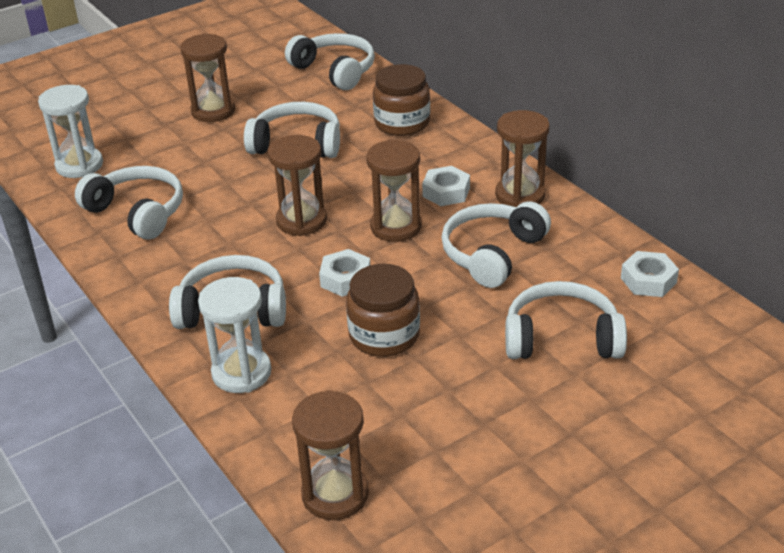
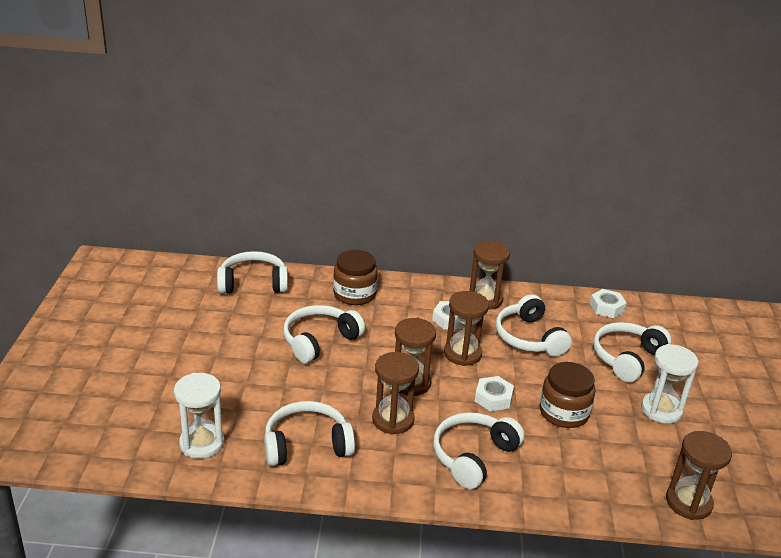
camera: 55 degrees left, 5 degrees down
(213, 111) = (224, 352): brown hourglass -> brown hourglass (393, 420)
(241, 373) = (543, 484): white hourglass -> white hourglass (661, 410)

